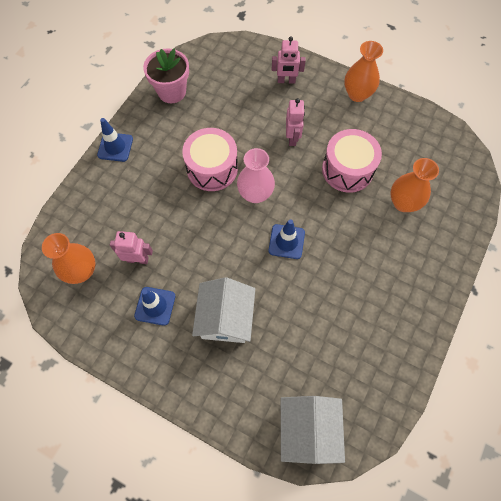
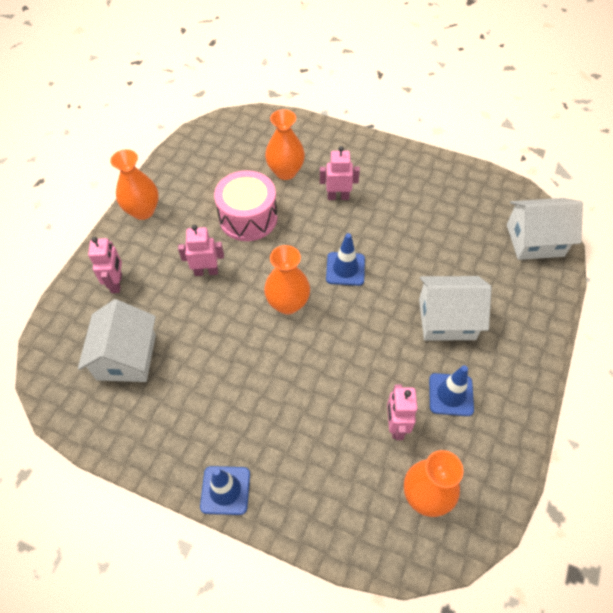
camera: 95 degrees left, 10 degrees down
(172, 91) = (126, 424): pink flower pot -> none
(212, 168) = (254, 355): pink drum -> none
(222, 90) = (126, 357): none -> white house
(255, 194) = (288, 304): pink vase -> orange vase
(371, 245) = (338, 197): none -> pink robot

